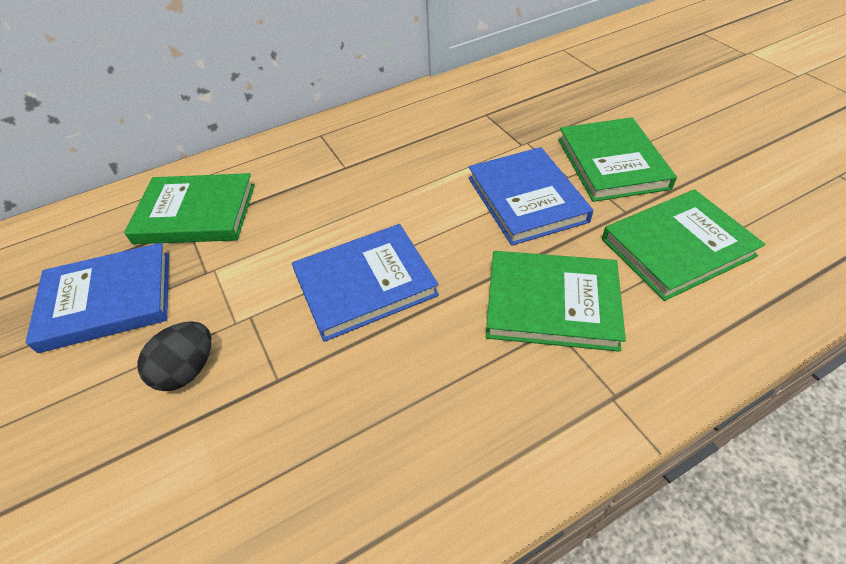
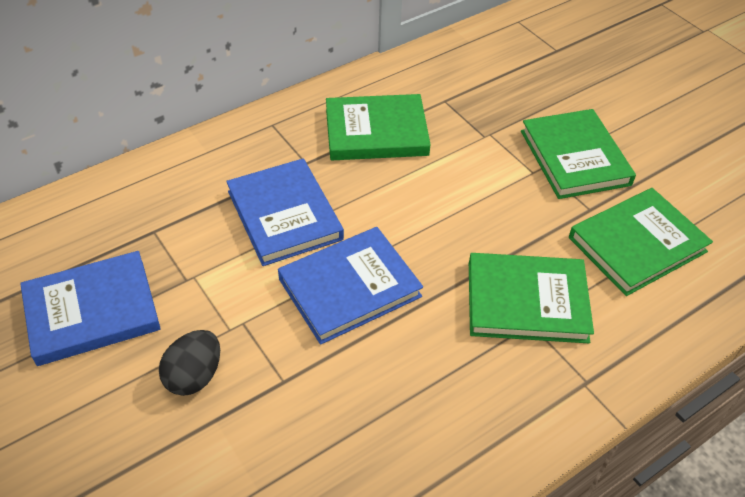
camera: 10 degrees left, 0 degrees up
(196, 213) = (158, 216): green book -> green book (376, 132)
(526, 199) = (495, 197): blue book -> blue book (284, 215)

